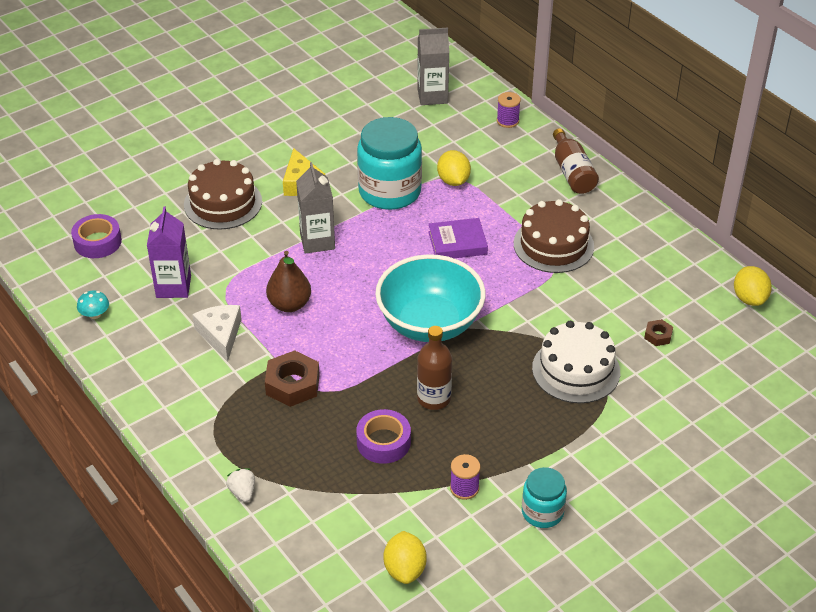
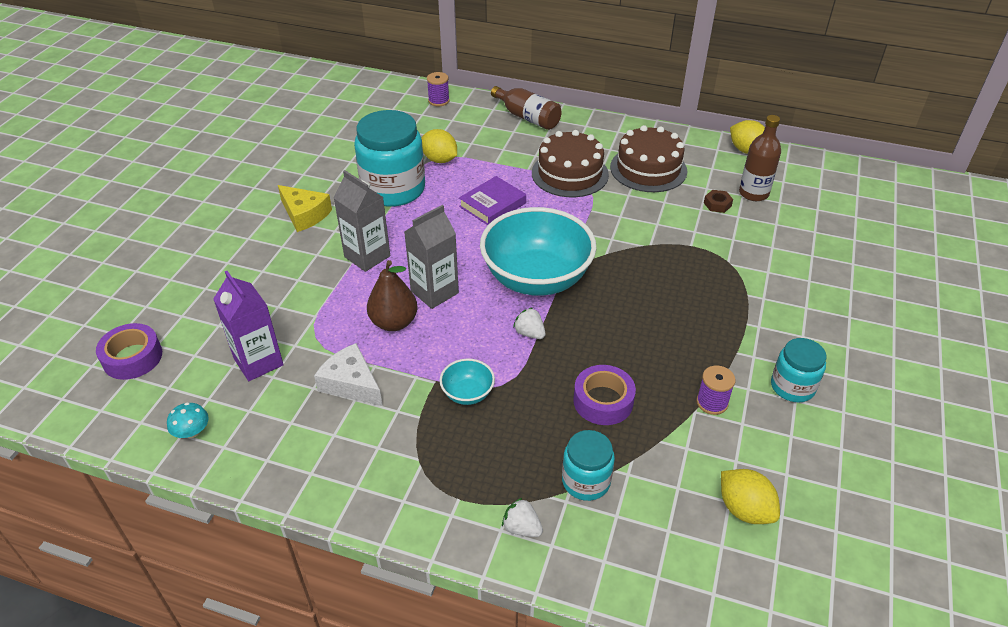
camera: 35 degrees left, 0 degrees up
(223, 203) = (241, 263): brown cake -> brown cake (648, 169)
(292, 384) = (467, 393): brown nut -> turquoise bowl
(314, 488) = (586, 481): none -> turquoise jar
(380, 364) = (529, 333): none -> white strawberry
(432, 96) = (358, 105): grey carton -> grey carton (434, 292)
(434, 398) = (605, 339): brown bottle -> brown bottle (753, 193)
(576, 370) = (689, 258): white cake -> none

